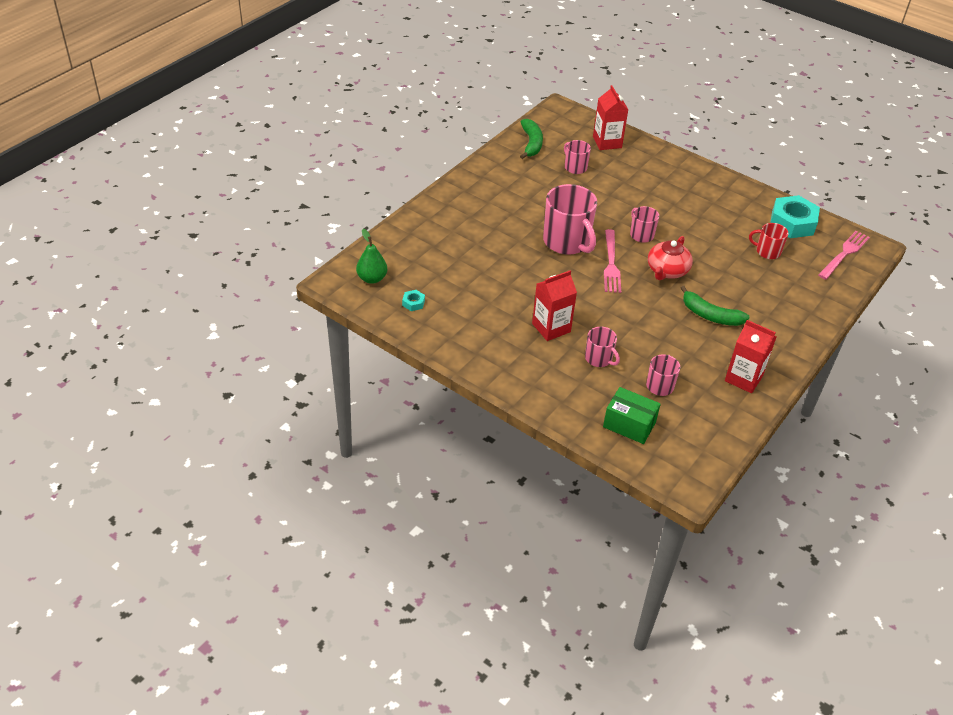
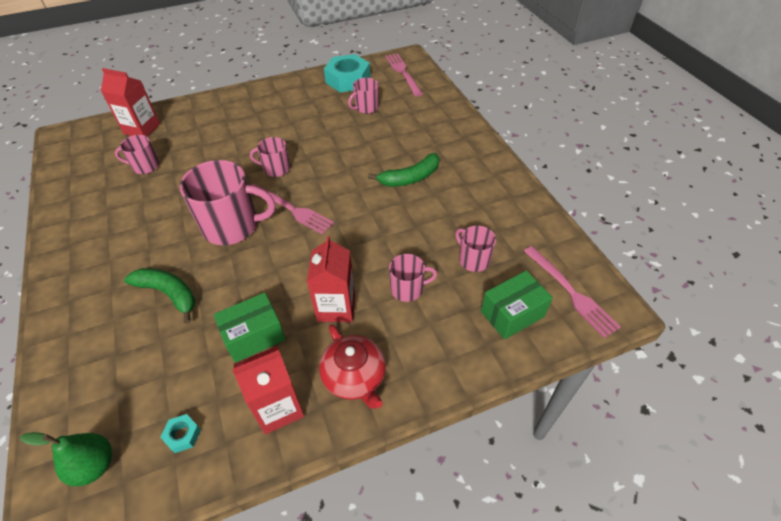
camera: 55 degrees left, 5 degrees up
(496, 299) = (254, 336): none -> green box
(531, 143) = (76, 180): green banana -> green banana (169, 294)
(667, 270) = (334, 176): red teapot -> red teapot (355, 377)
(681, 455) = (571, 293): none -> pink fork
(743, 378) = (498, 197): red carton -> red carton (278, 408)
(767, 251) = (366, 108): red mug -> pink mug

